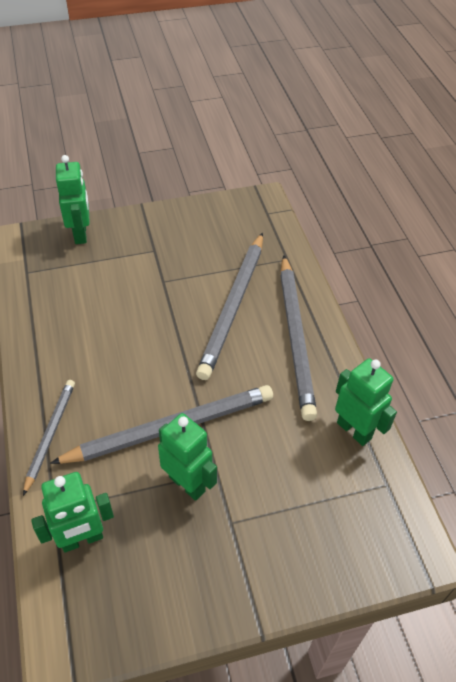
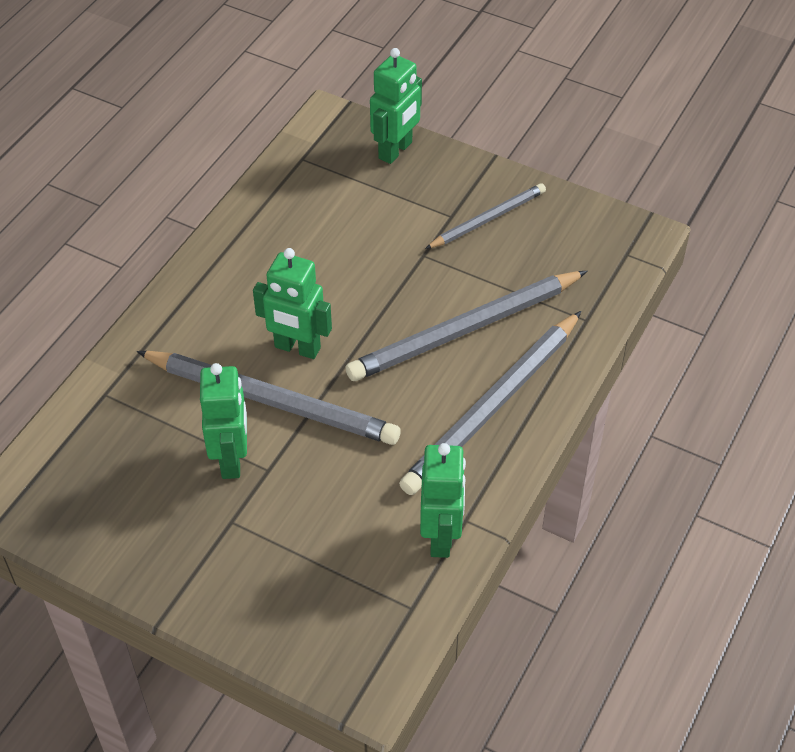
camera: 45 degrees right, 0 degrees up
(50, 435) = (165, 329): grey pencil -> grey pencil (487, 219)
(82, 539) = (100, 435): green robot -> green robot (297, 348)

